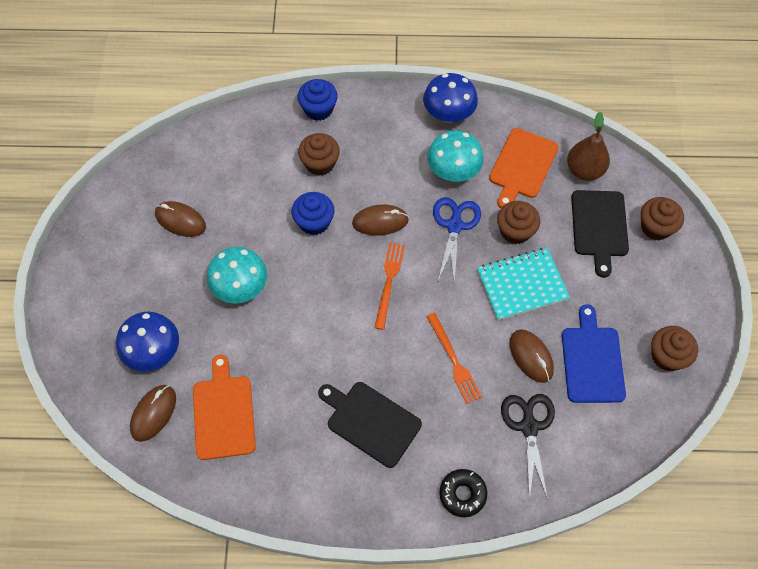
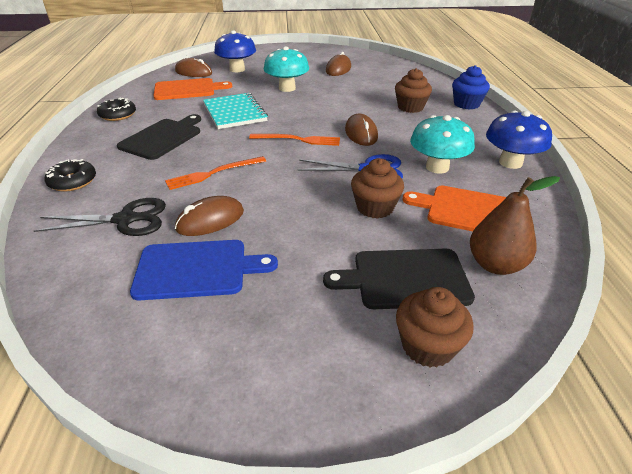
camera: 85 degrees right, 25 degrees down
(299, 489) = (118, 115): none -> black donut
(314, 222) = (351, 108): blue cupcake -> none
(522, 285) = (303, 213): turquoise notebook -> turquoise notebook (235, 113)
(667, 356) = (190, 352): brown cupcake -> none

